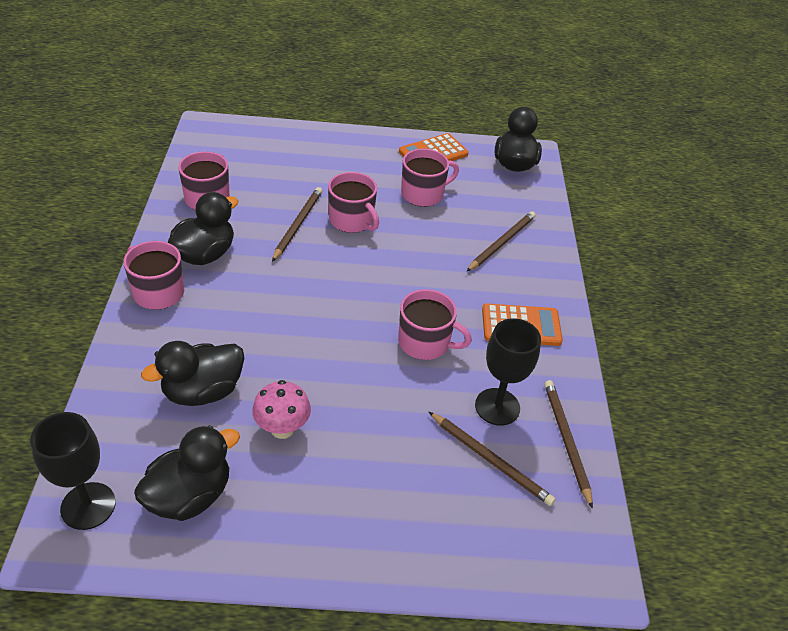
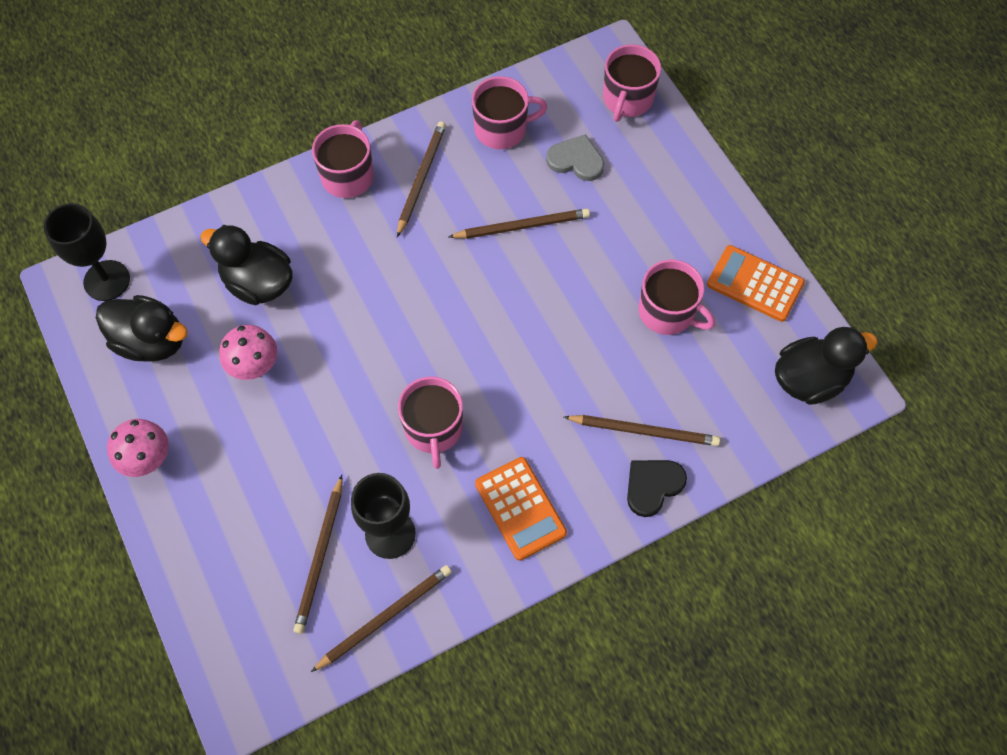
camera: 65 degrees right, 20 degrees up
(205, 254) = (421, 178): black duck -> brown pencil
(271, 178) = (576, 160): none -> grey heart
(313, 551) = (148, 459): none -> pink mushroom
(352, 220) = (567, 269): pink mug -> pink mug (627, 99)
(544, 257) = (653, 486): none -> black heart

